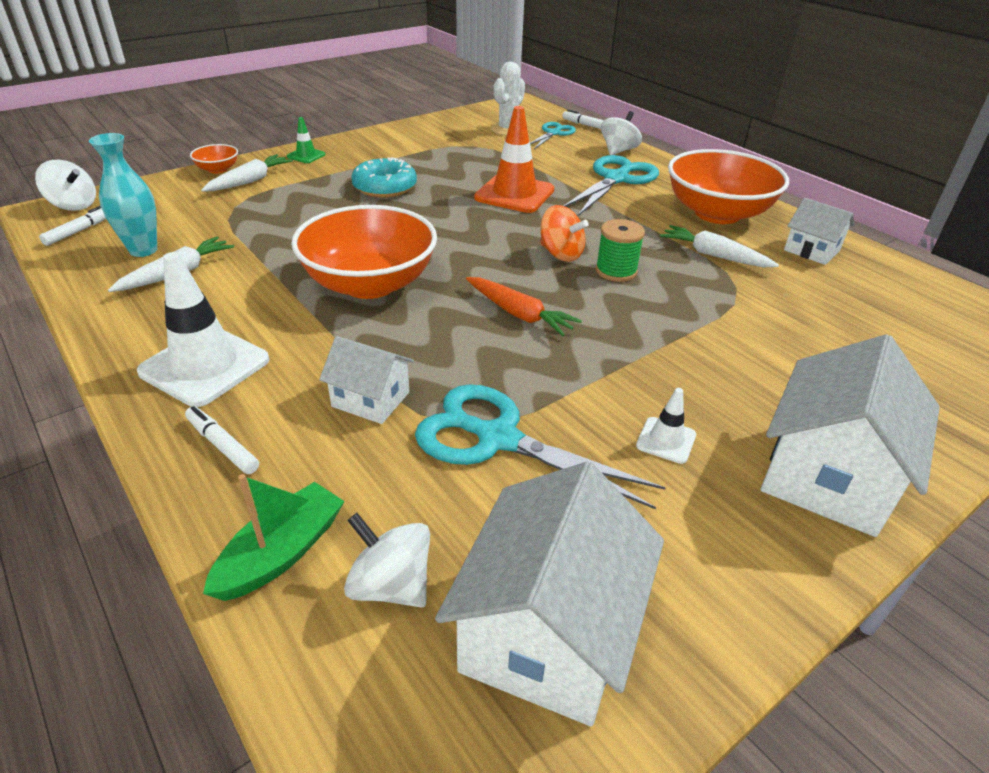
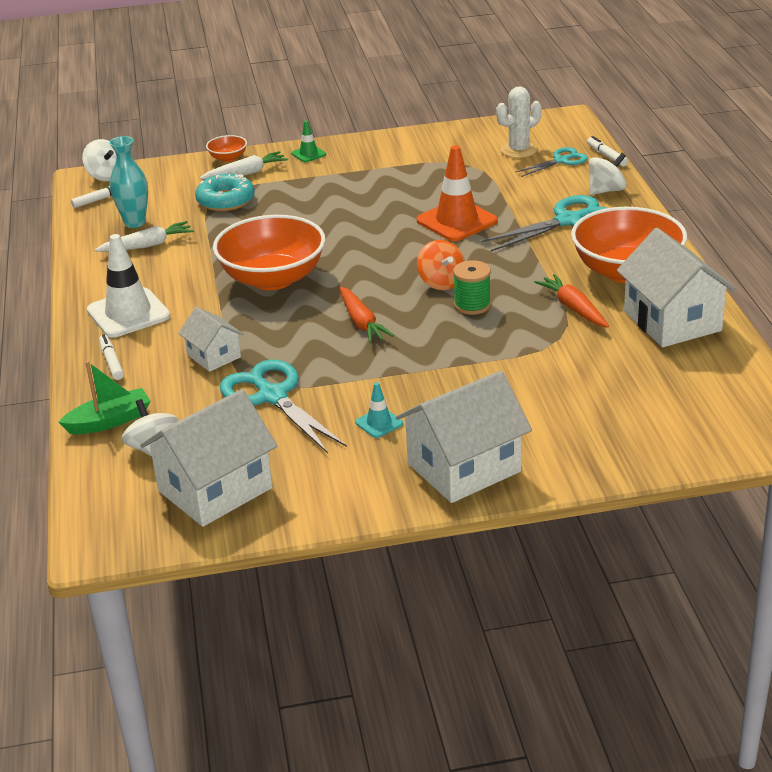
camera: 30 degrees right, 5 degrees down
(385, 187) = (350, 196): turquoise donut -> turquoise donut (225, 200)
(666, 440) = (379, 423): white traffic cone -> turquoise traffic cone
(713, 255) = (573, 308): white carrot -> orange carrot
(811, 250) = (672, 321): white house -> white house, size x1.82

